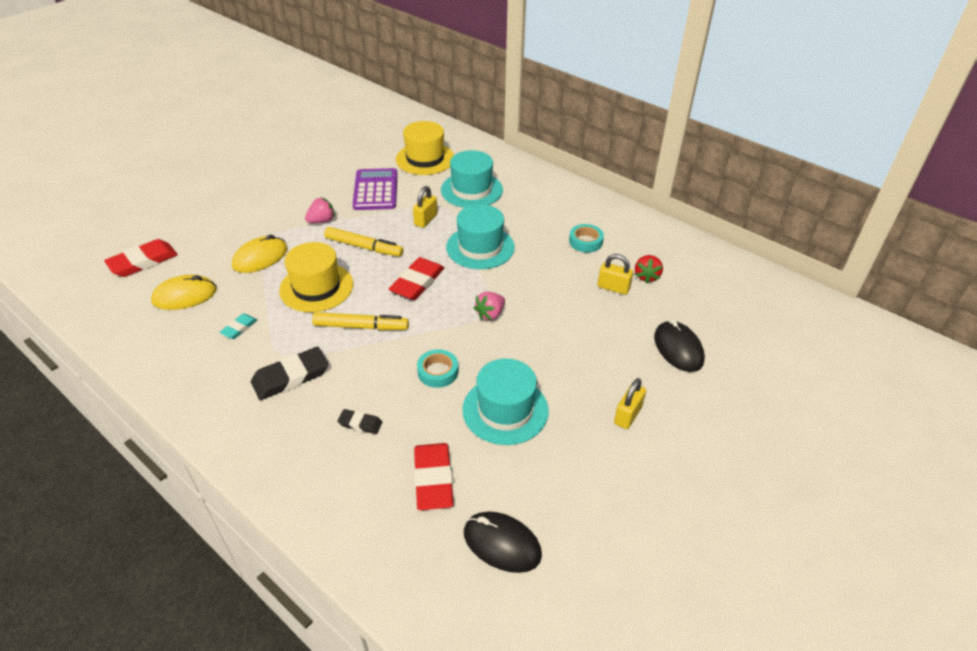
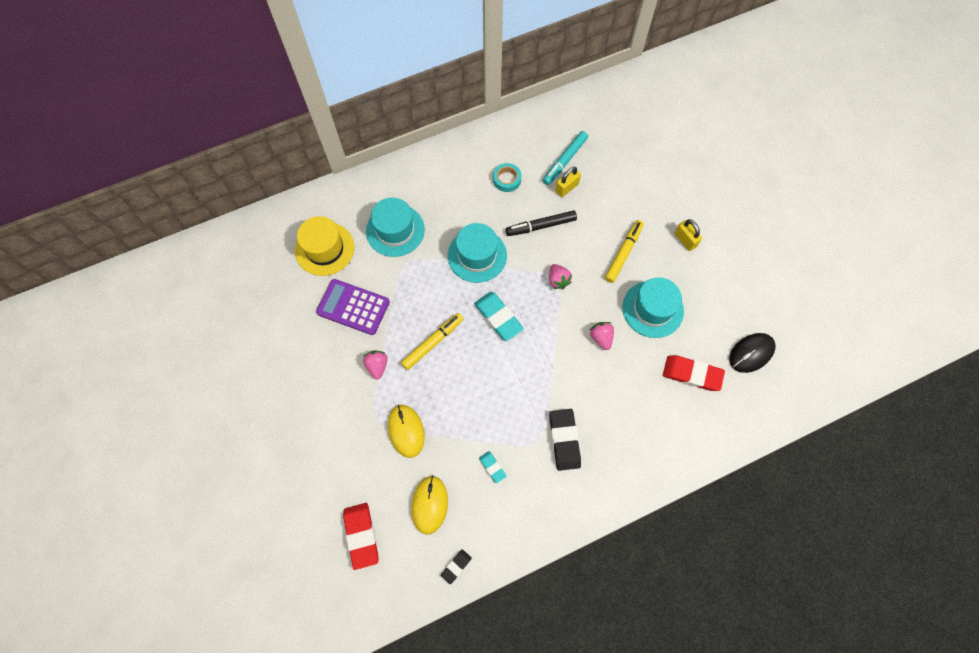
camera: 65 degrees left, 25 degrees up
(316, 287) = (468, 395): yellow hat -> none
(360, 423) = (629, 404): black eraser -> black eraser (456, 566)
(361, 327) = (531, 375): yellow marker -> yellow marker (623, 253)
(417, 282) = (498, 317): red eraser -> turquoise eraser
(425, 220) = (419, 282): yellow padlock -> none
(438, 372) = (601, 338): turquoise tape -> pink strawberry
(549, 282) = (541, 226): none -> black marker
(646, 276) = (564, 161): red strawberry -> turquoise marker
(678, 348) = (642, 181): black mouse -> none

